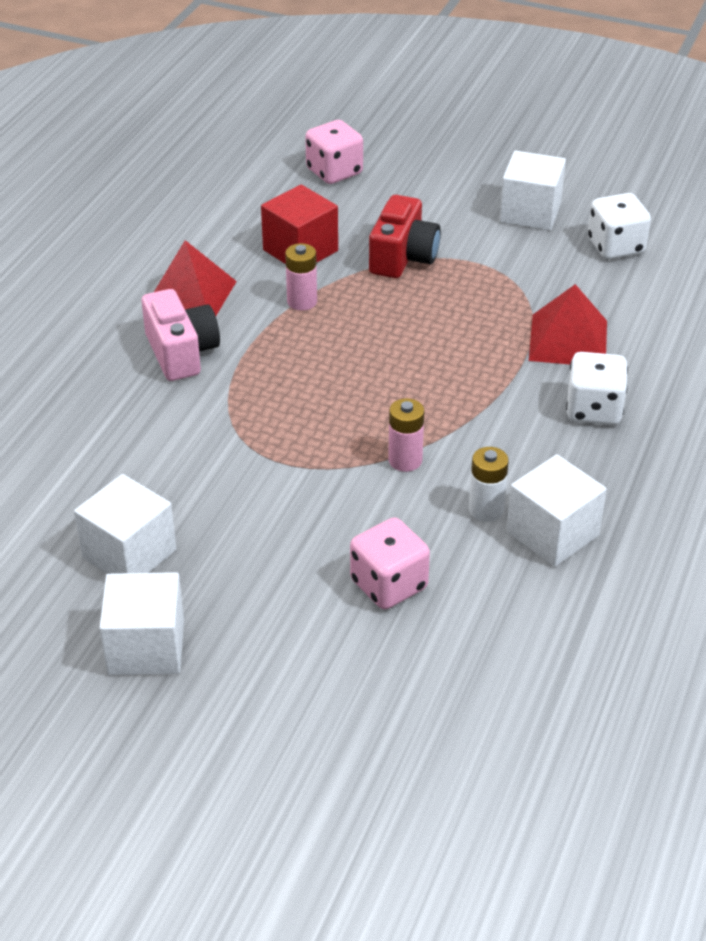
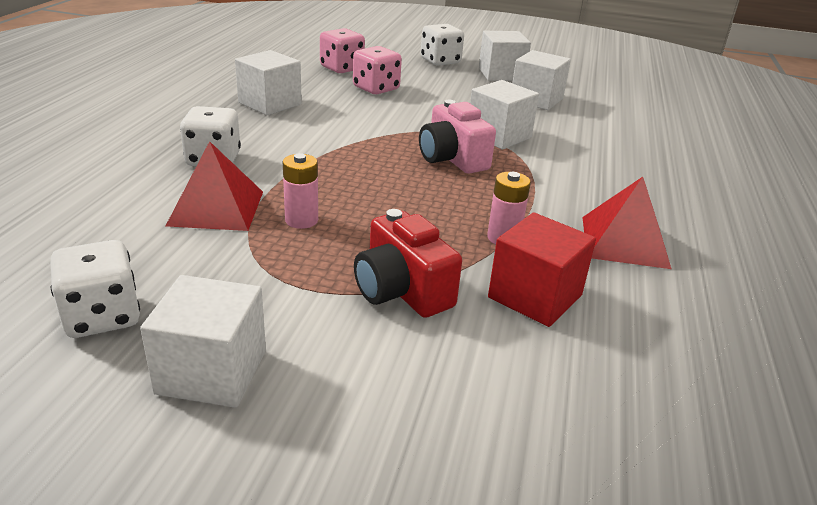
camera: 170 degrees right, 10 degrees down
(181, 353) = (590, 194): pink camera -> pink camera (452, 159)
(237, 455) = (499, 136): none -> white cube
(246, 703) = (440, 61): none -> white dice
(334, 172) = (552, 446): pink dice -> pink dice (342, 68)
(403, 257) = (402, 291): red camera -> red camera turned 45 degrees counterclockwise
(405, 460) = (373, 133): pink battery -> pink battery (301, 220)
(486, 510) = (314, 112): white battery -> none

